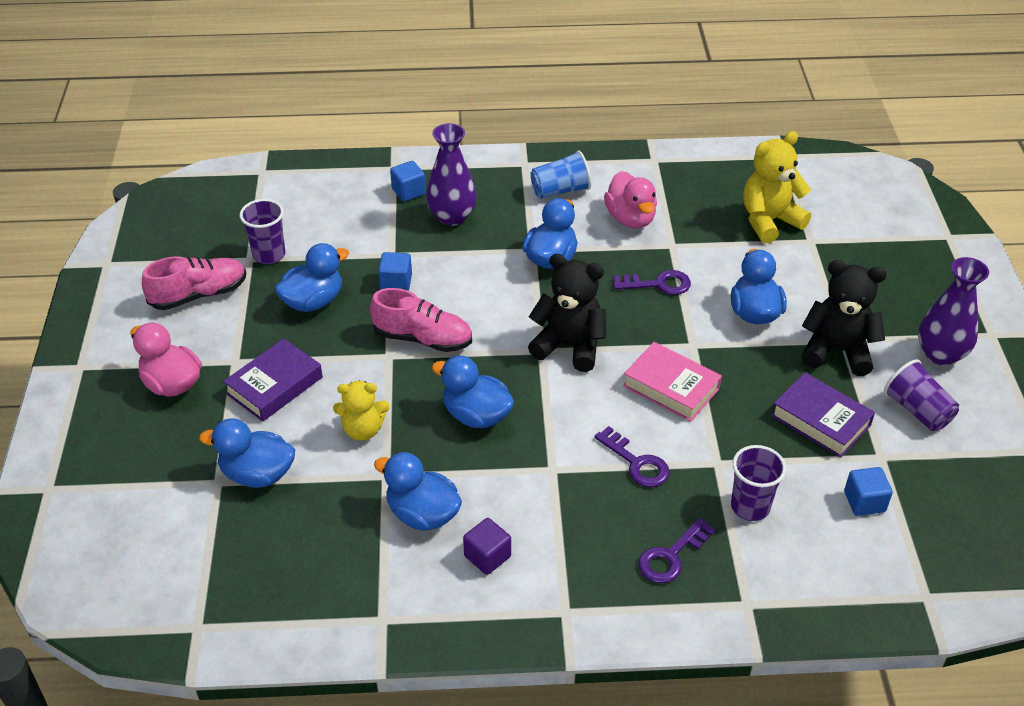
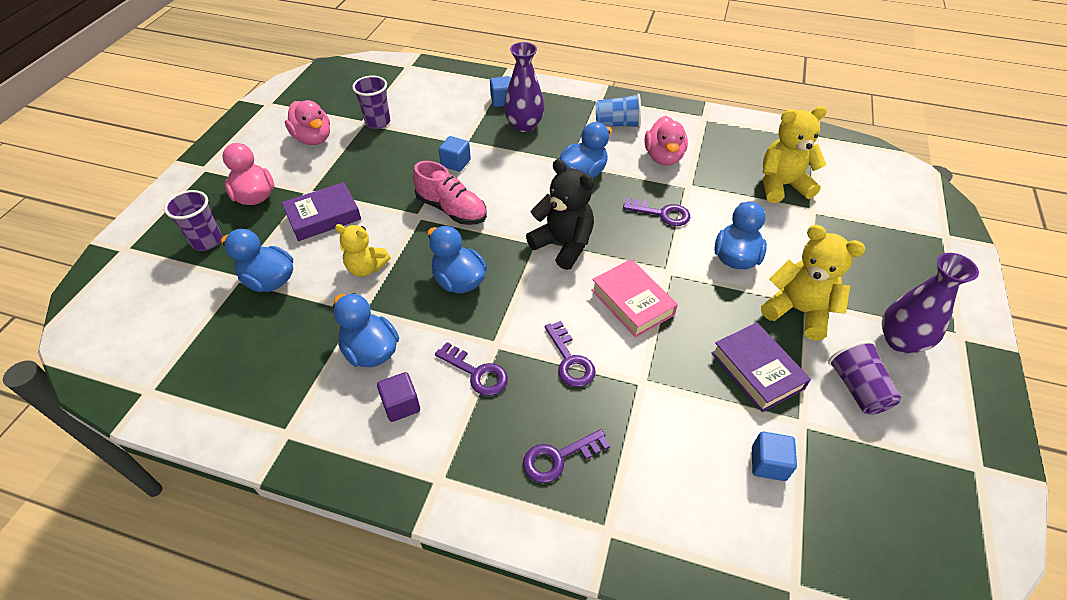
camera: 20 degrees right, 5 degrees up
(199, 295) = (313, 138): pink shoe -> pink duck
(313, 301) = (388, 162): blue duck -> none
(548, 503) = (476, 373): none -> purple key
(750, 507) = (654, 433): purple cup -> purple cup (207, 241)
(837, 351) = (798, 311): black teddy bear -> yellow teddy bear

